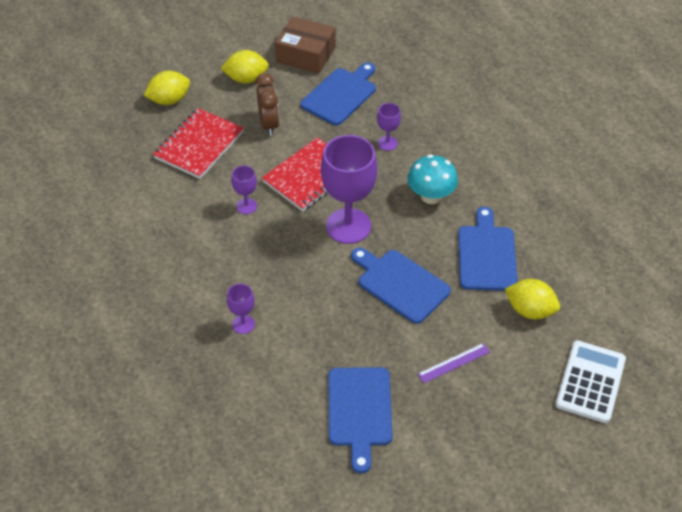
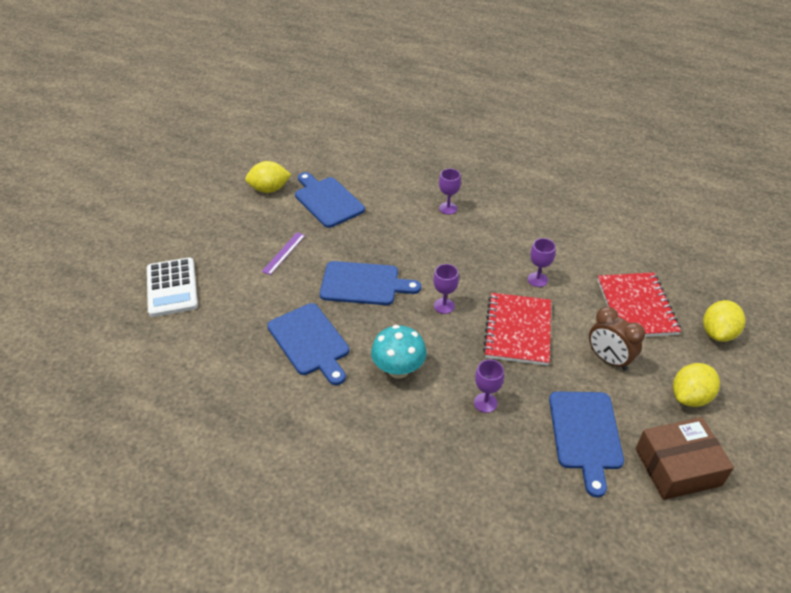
camera: 145 degrees right, 5 degrees down
(348, 226) = (444, 306): purple goblet -> purple goblet, size x0.47
(530, 310) = (246, 315): yellow lemon -> yellow lemon (269, 189)

